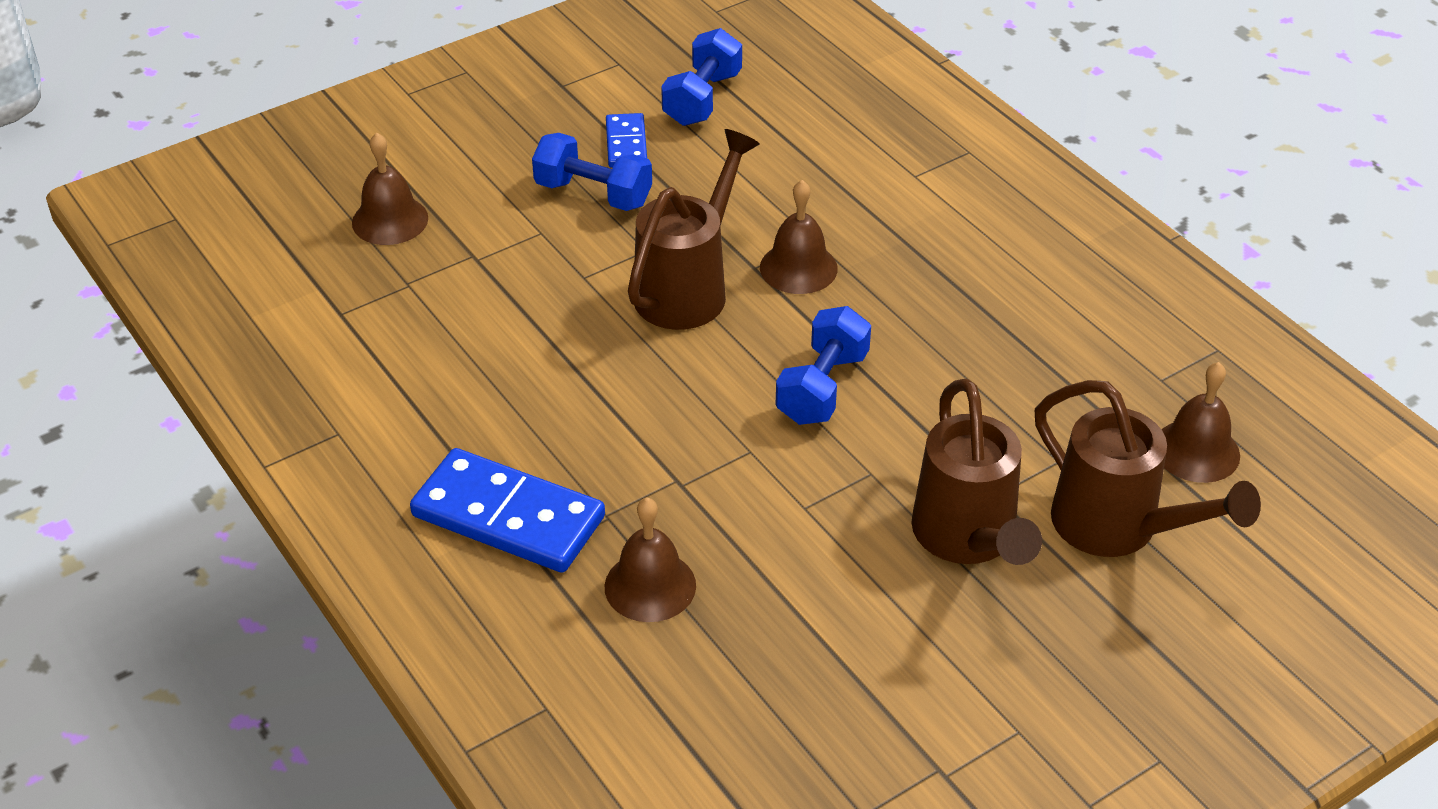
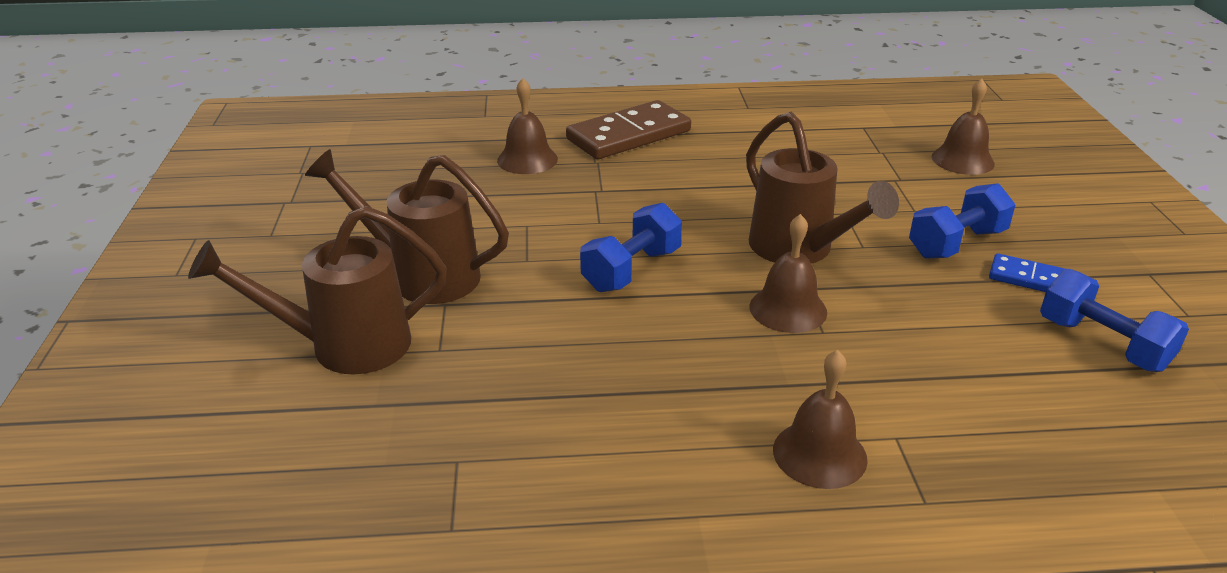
camera: 120 degrees right, 10 degrees down
(508, 516) = (629, 135): blue domino -> brown domino
(822, 388) = (631, 270): blue dumbbell -> blue dumbbell turned 75 degrees clockwise
(1196, 451) = (358, 433): brown bell -> brown bell (819, 454)

